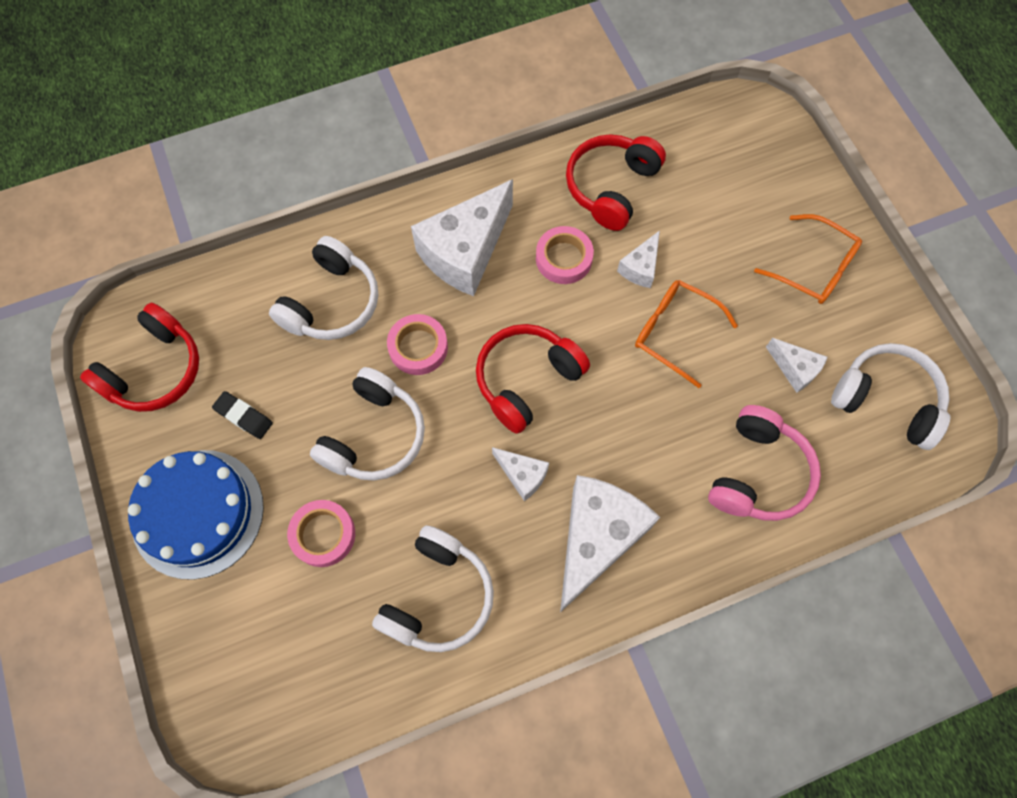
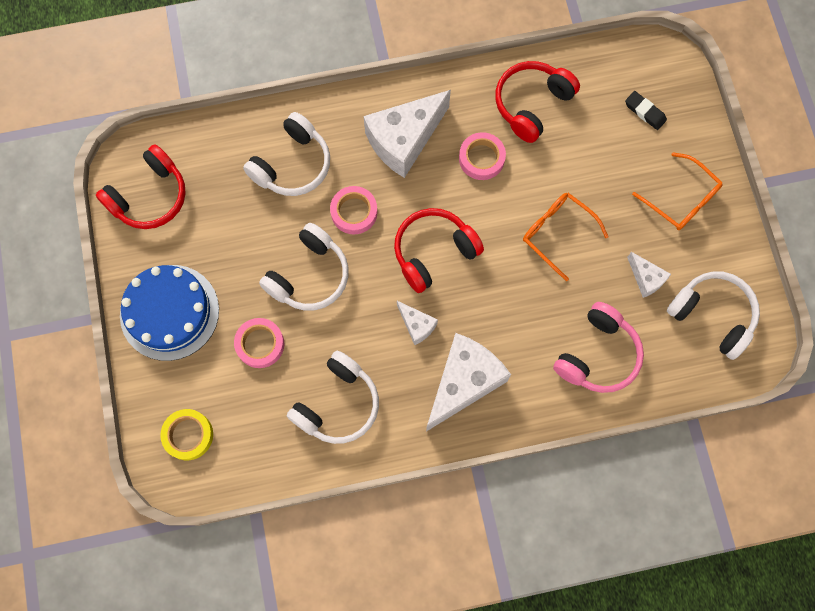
camera: 10 degrees right, 5 degrees up
(243, 416) = (212, 244): black eraser -> black eraser (645, 112)
(243, 675) = (188, 435): none -> yellow tape
(640, 268) = (541, 176): white cheese -> none

